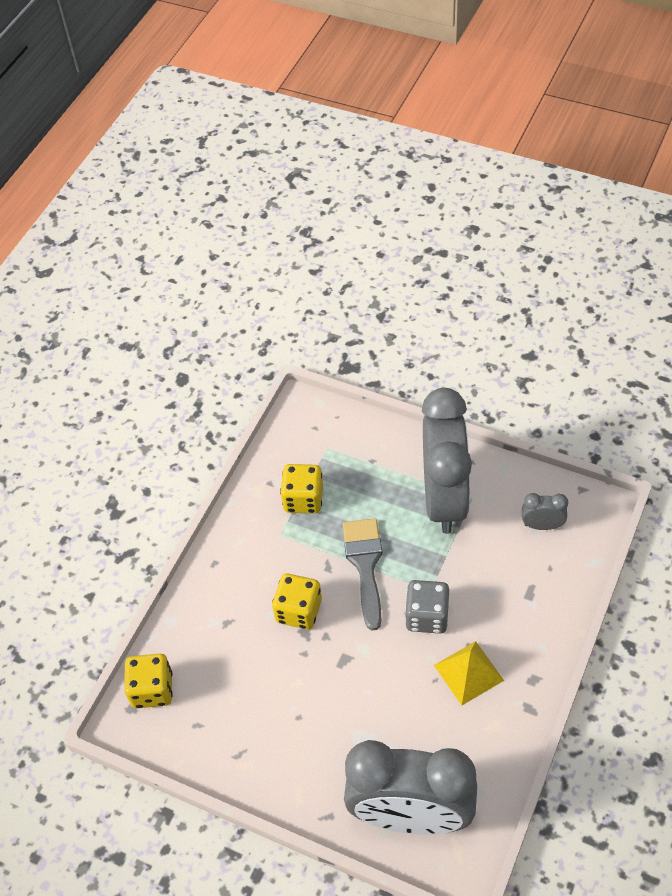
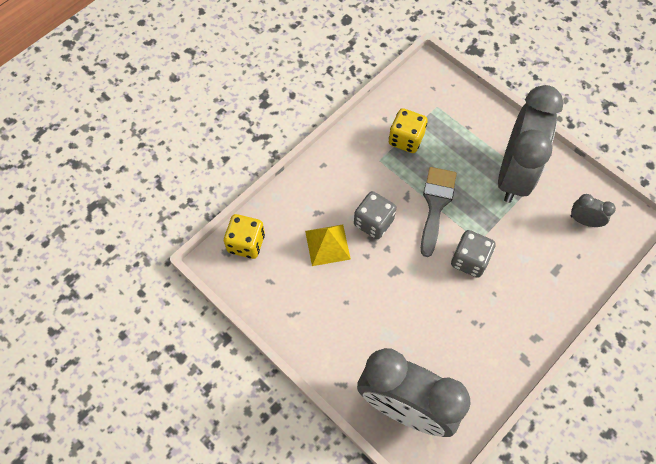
camera: 15 degrees right, 10 degrees up
(298, 611) = (373, 222): yellow dice -> grey dice
(468, 672) = (487, 314): yellow pyramid -> yellow pyramid (327, 244)

